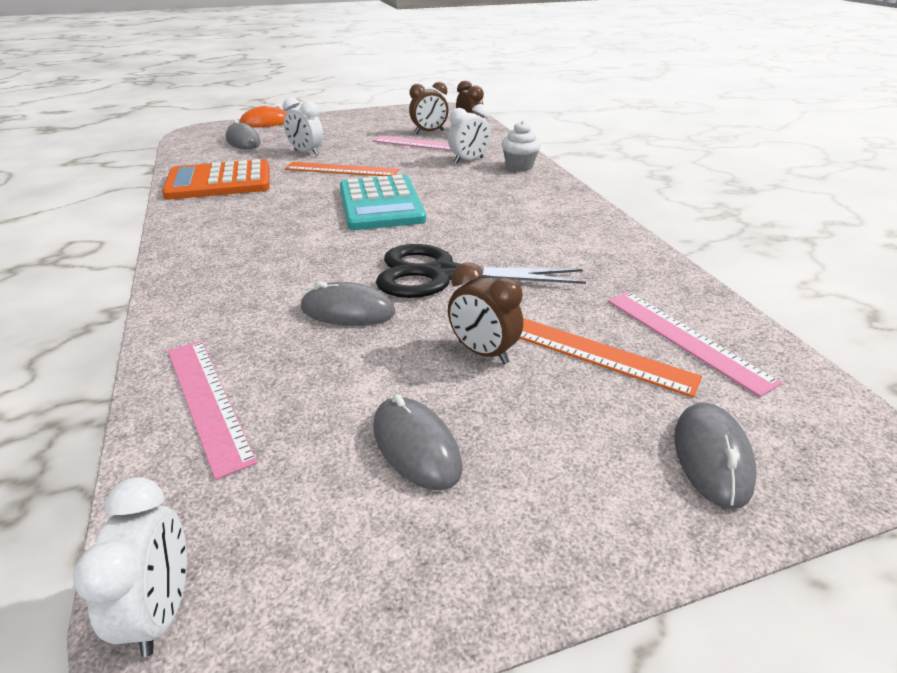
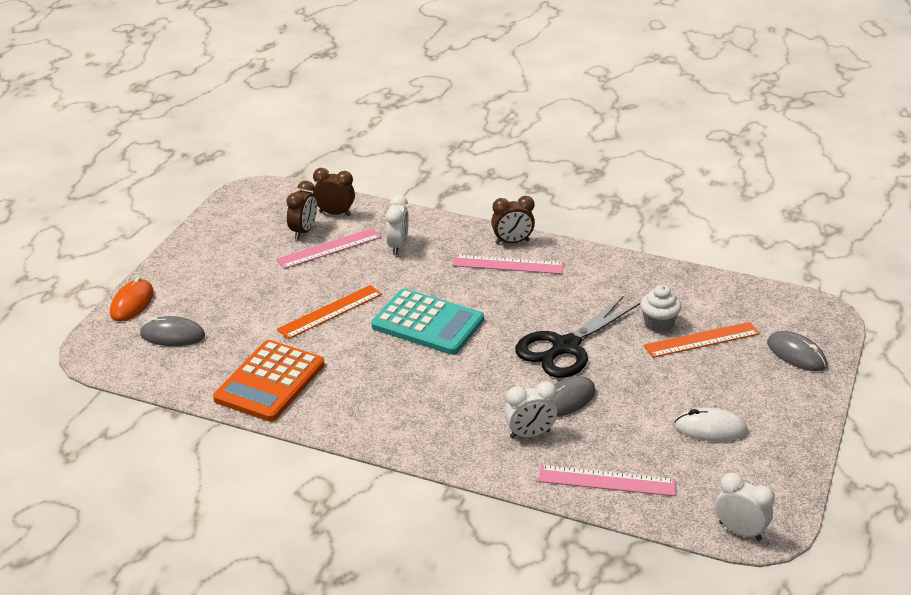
camera: 50 degrees left, 0 degrees up
(306, 152) = (260, 313): white clock -> white clock (529, 434)
(416, 446) = (710, 428): grey mouse -> white mouse
(483, 352) = (661, 373): brown clock -> brown clock (512, 242)
(519, 166) = (442, 231): white cupcake -> white cupcake (658, 324)
(686, 339) = (718, 306): pink ruler -> pink ruler (508, 264)

